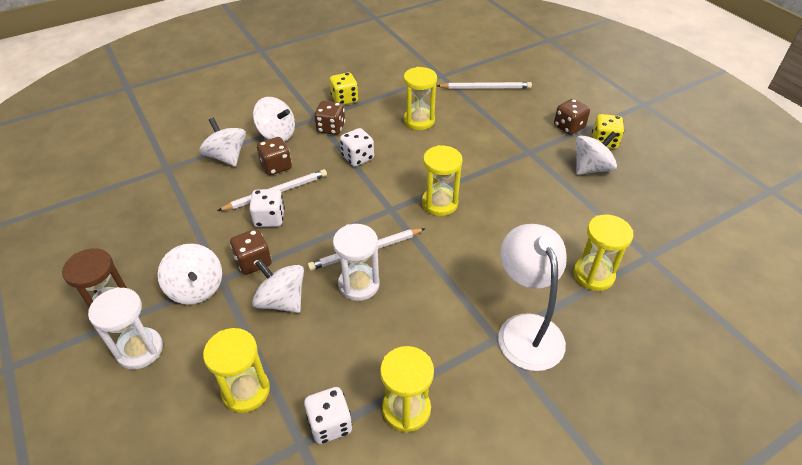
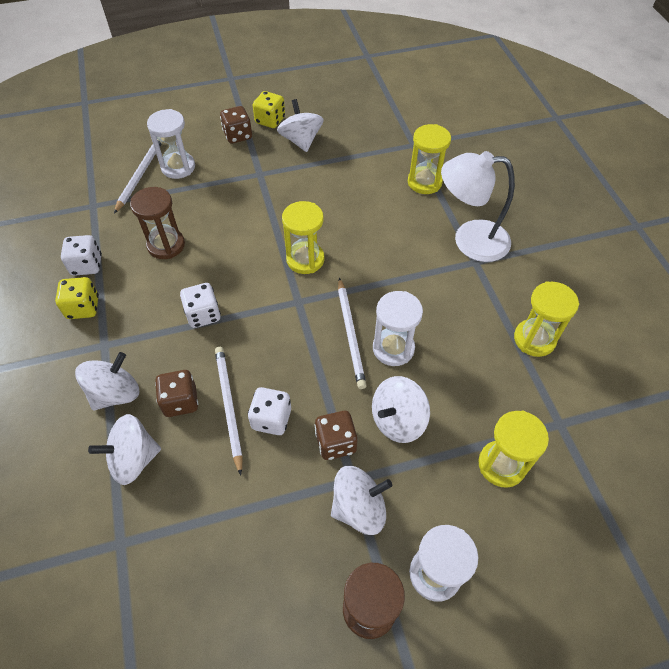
camera: 75 degrees left, 10 degrees up
(330, 424) = (543, 398): white dice -> white dice (87, 265)
(331, 128) = (134, 332): brown dice -> none
(419, 121) = (166, 245): yellow hourglass -> brown hourglass
(507, 104) = (178, 167): none -> white hourglass

